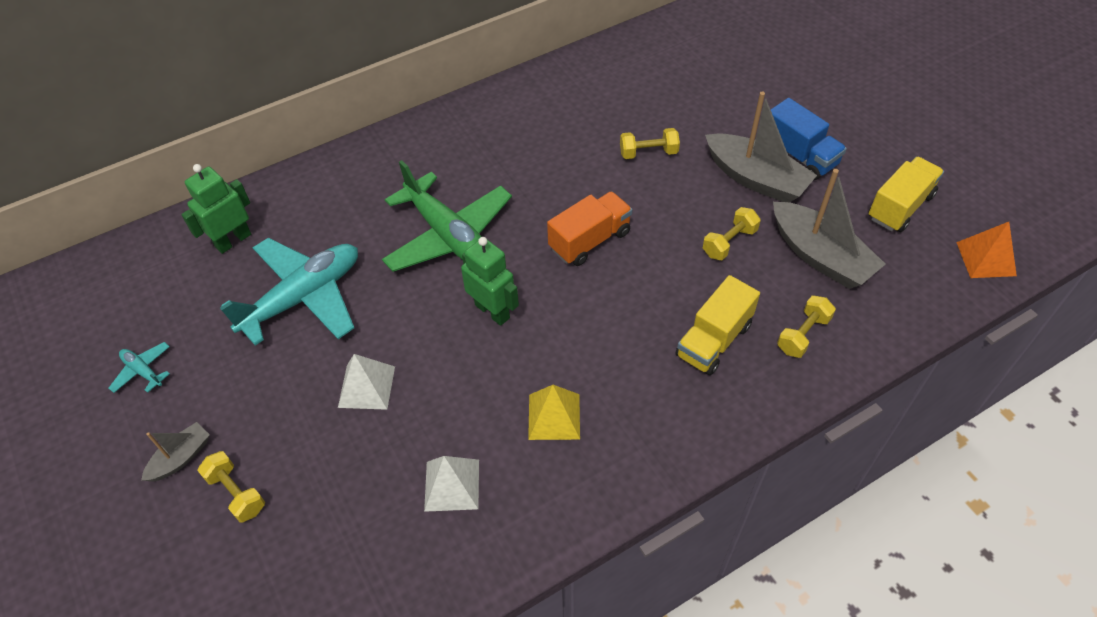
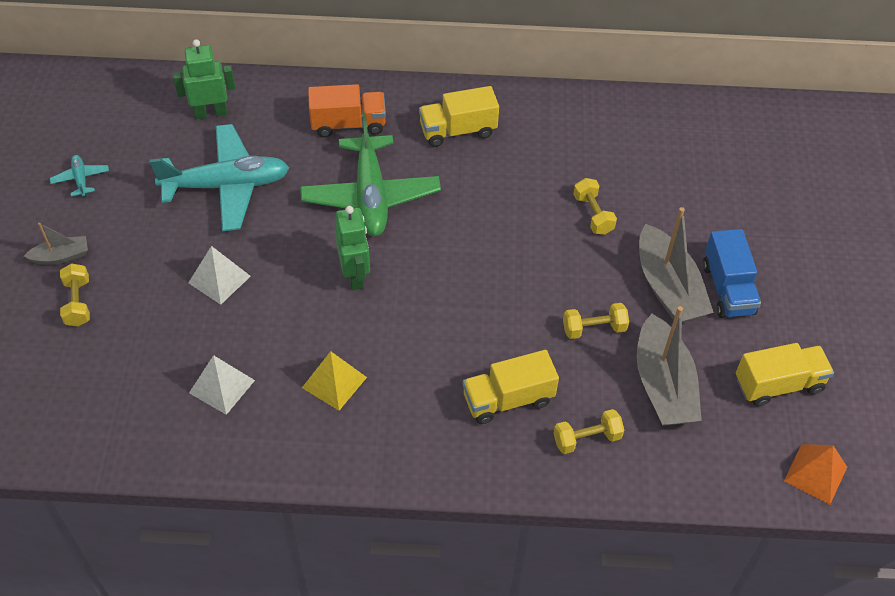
camera: 30 degrees right, 0 degrees up
(479, 142) = (458, 130): none -> yellow truck
(589, 240) = (478, 262): orange truck -> orange truck (348, 124)
(648, 153) = (593, 214): yellow dumbbell -> yellow dumbbell turned 45 degrees clockwise

